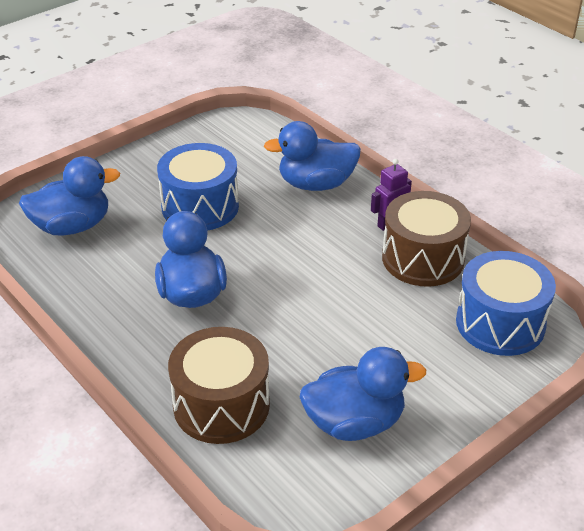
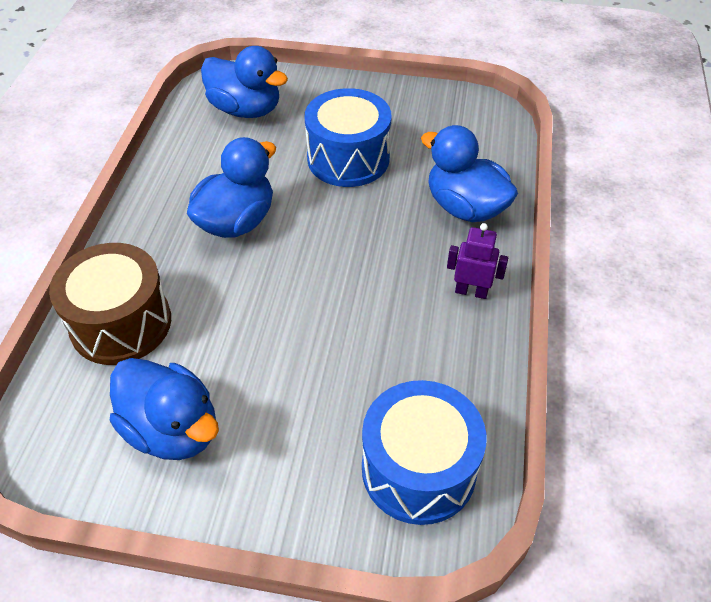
camera: 50 degrees right, 10 degrees up
(423, 258) = (449, 347): brown drum -> none

